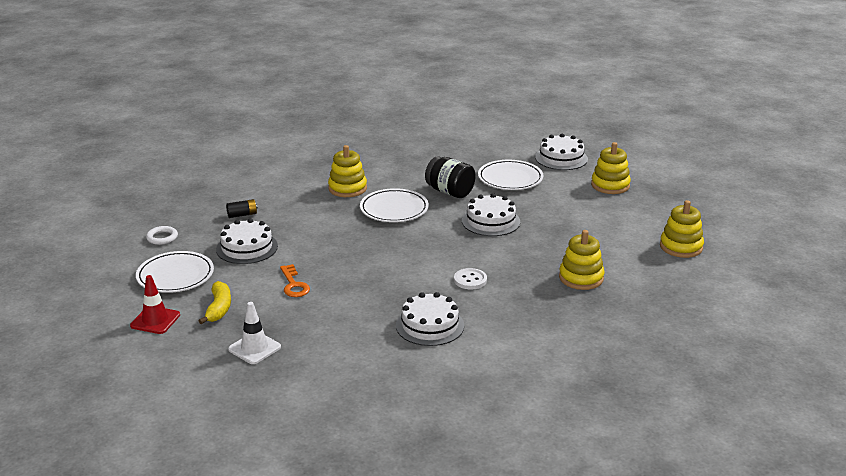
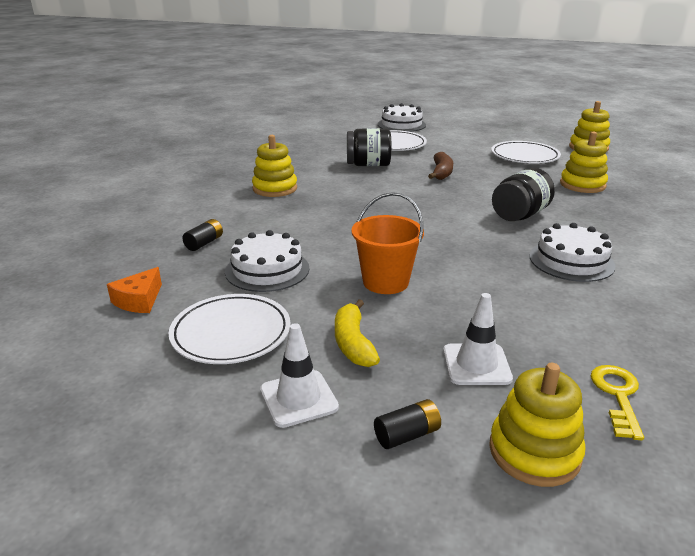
camera: 40 degrees left, 0 degrees up
(155, 320) = (298, 398): red traffic cone -> white traffic cone
(162, 238) = (139, 300): white ring -> orange cheese
(171, 358) = (407, 435): none -> black battery
(219, 308) = (353, 343): yellow banana -> yellow banana turned 150 degrees counterclockwise
(289, 396) = (617, 396): none -> yellow key
(294, 285) = (385, 282): orange key -> orange bucket
(394, 209) = (349, 189): white plate -> white plate (524, 156)
(470, 280) = (519, 215): white button -> black jar
(490, 221) = (441, 173): white cake -> brown banana
(610, 185) = (468, 130): yellow stacking toy -> yellow stacking toy (534, 452)

